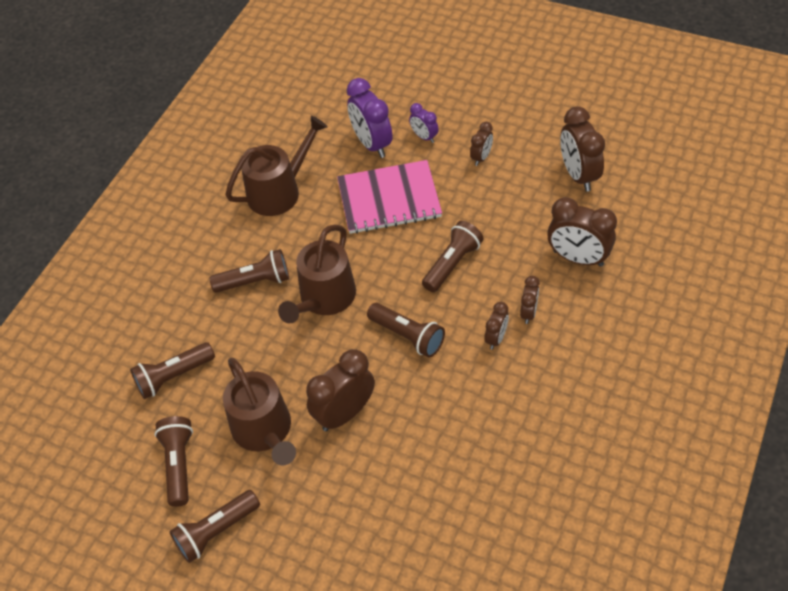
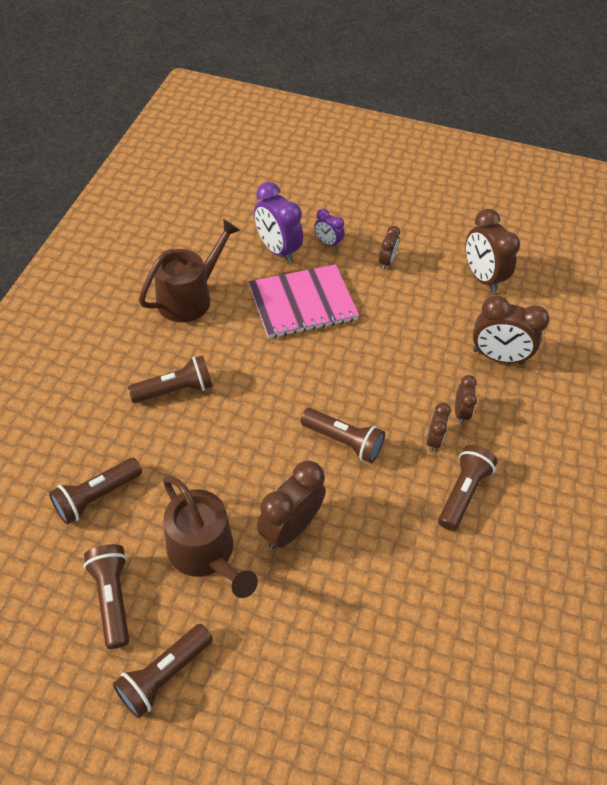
camera: 15 degrees left, 0 degrees up
(324, 298) = (251, 405): brown watering can -> none
(452, 264) = (376, 365): brown flashlight -> brown flashlight (462, 492)

